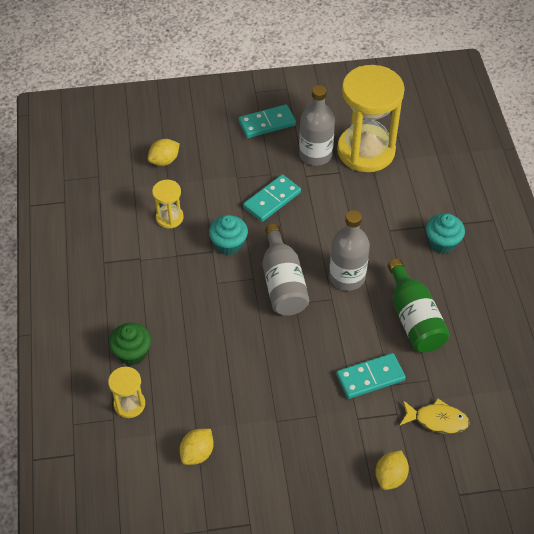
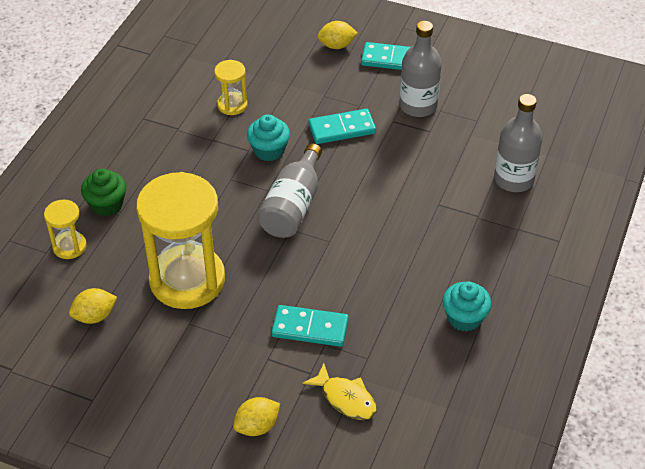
camera: 30 degrees right, 5 degrees down
(164, 161) = (267, 54): yellow lemon -> yellow lemon (336, 45)
(347, 277) = (360, 228): grey bottle -> grey bottle (513, 179)
(366, 151) = (473, 122): yellow hourglass -> yellow hourglass (187, 280)
(414, 318) = (398, 295): green bottle -> none
(442, 242) = (485, 238): turquoise cupcake -> turquoise cupcake (464, 318)

